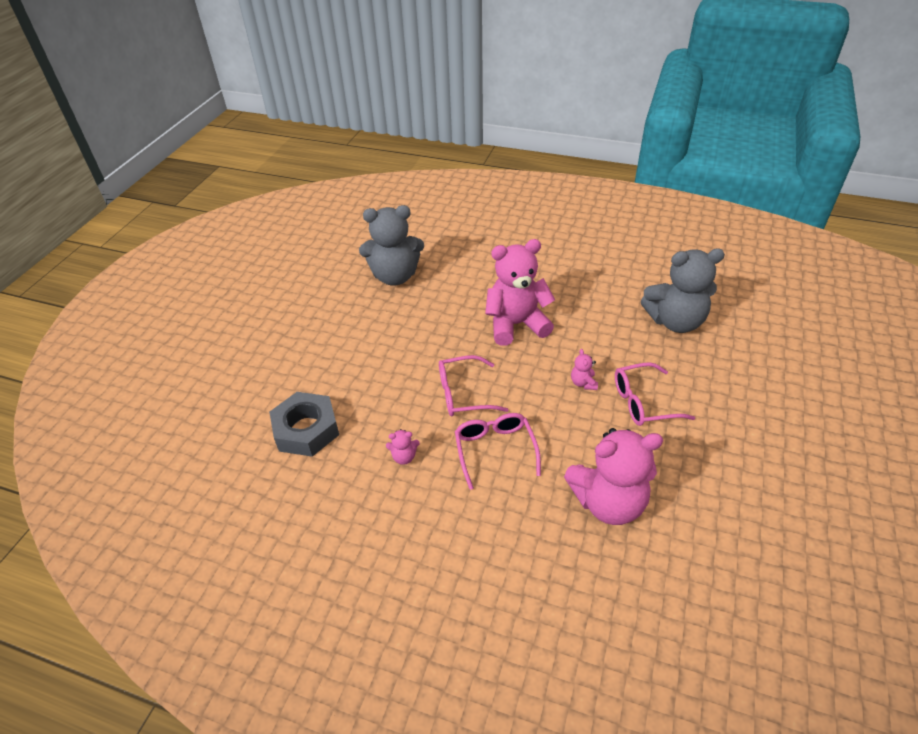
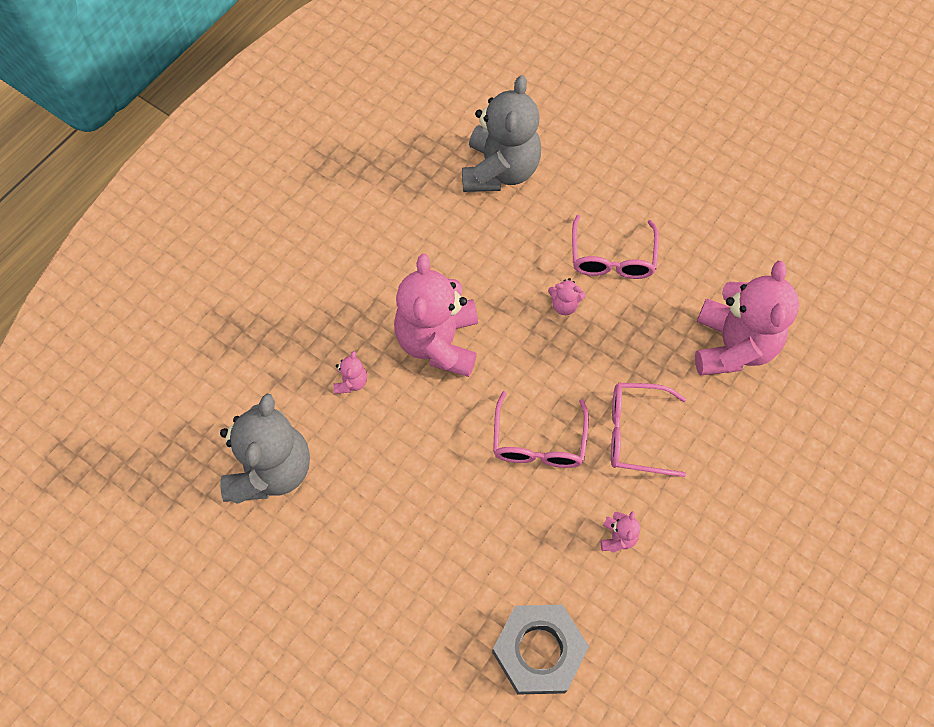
camera: 75 degrees left, 20 degrees up
(467, 293) = (351, 382): none -> pink teddy bear

